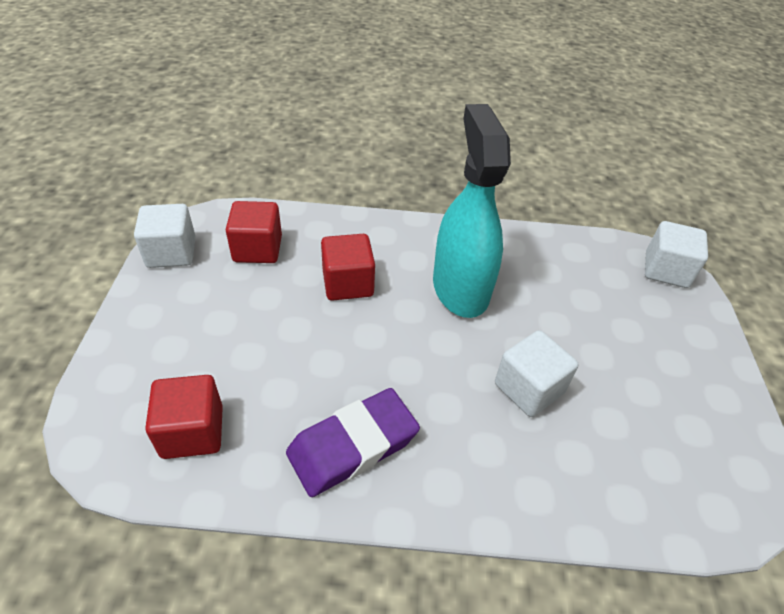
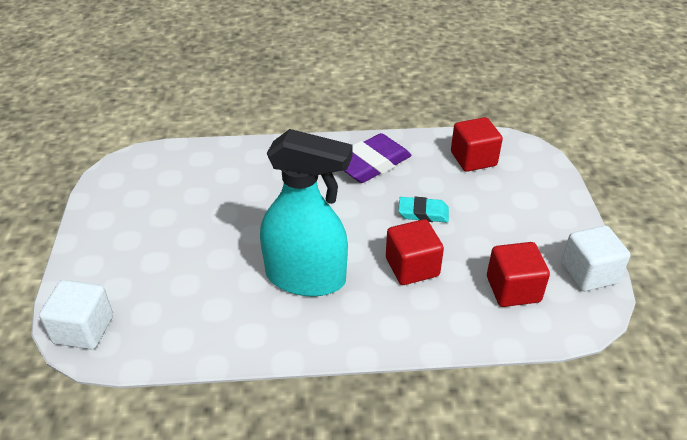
camera: 175 degrees right, 5 degrees down
(309, 347) = (423, 213): none -> turquoise eraser
(460, 288) = (306, 277): turquoise spray bottle -> turquoise spray bottle turned 60 degrees counterclockwise
(529, 388) = (252, 207): white cube -> none

